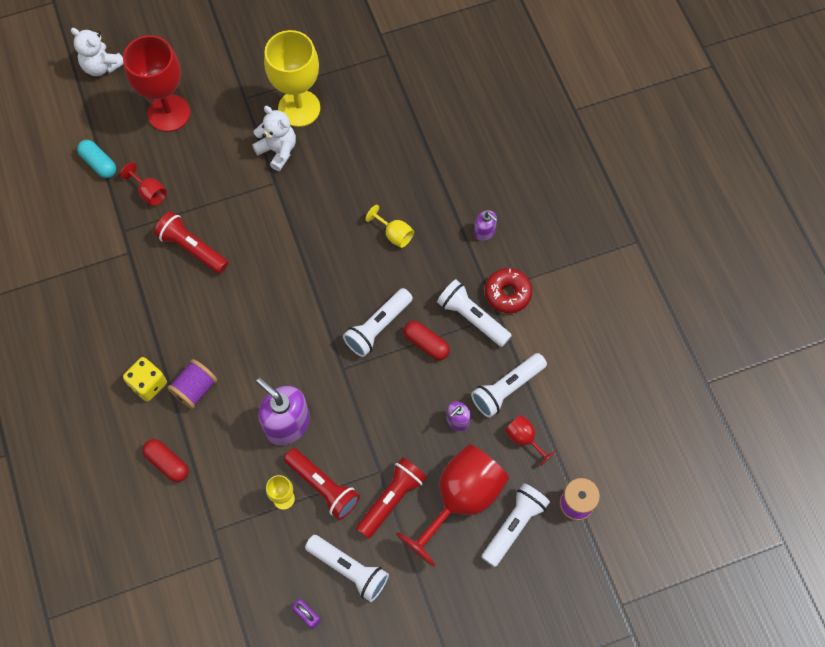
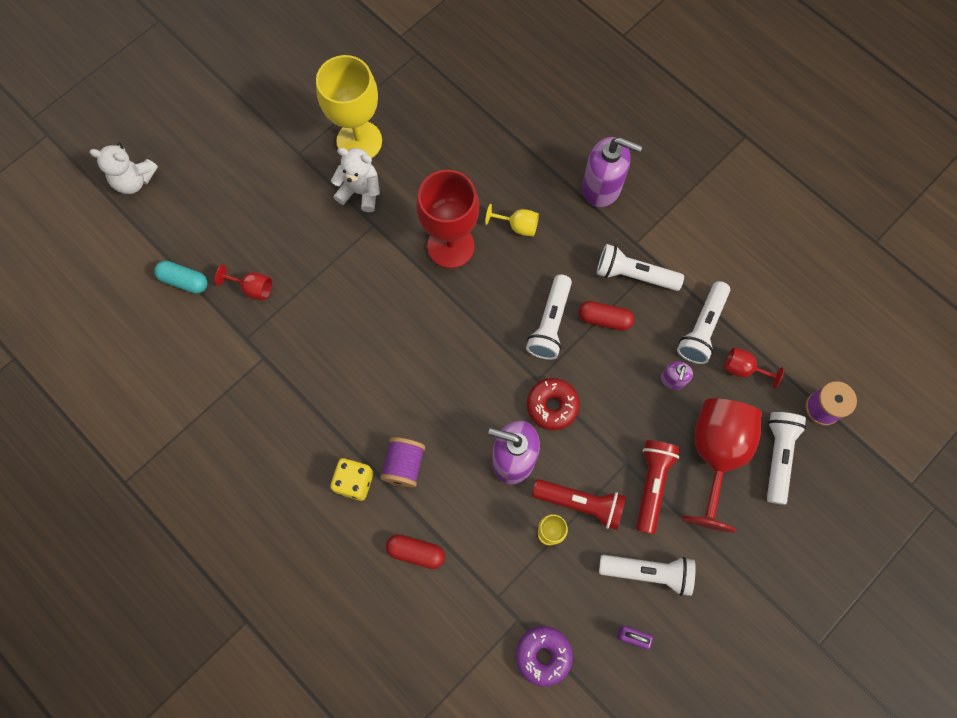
camera: 25 degrees left, 5 degrees up
(169, 113) = (230, 200): red goblet -> red goblet (450, 246)
(192, 248) = (326, 325): red flashlight -> none
(225, 594) = (543, 655): none -> purple donut
(484, 232) = (602, 187): purple soap dispenser -> purple soap dispenser, size x1.98
(507, 293) = (654, 237): red donut -> red donut (552, 406)

